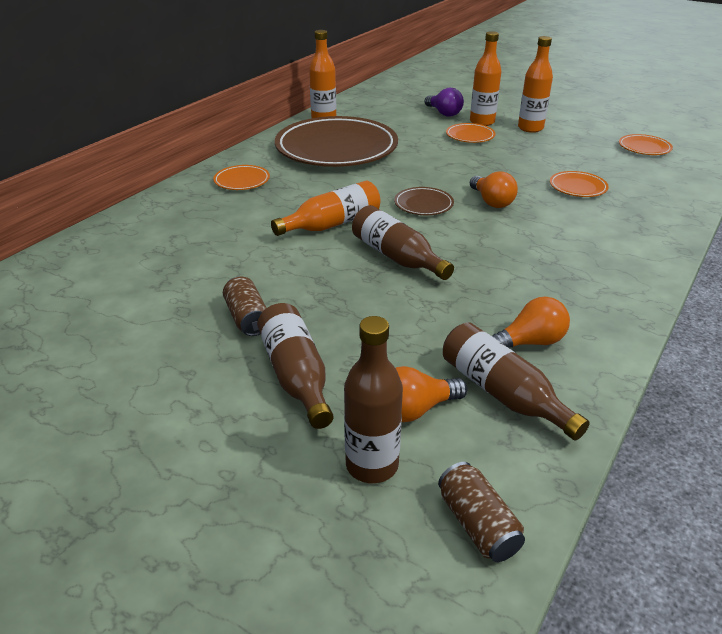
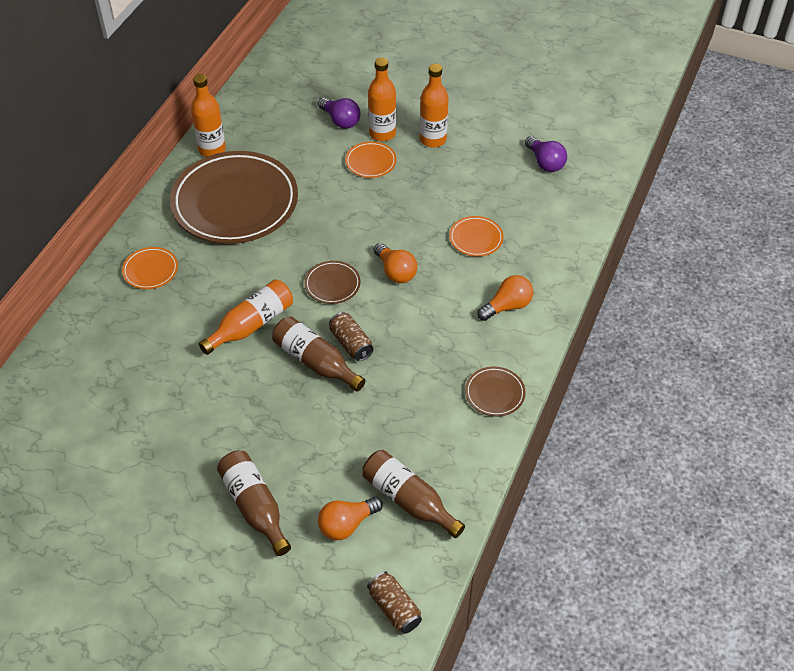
camera: 10 degrees left, 15 degrees up
(247, 318) = (203, 453): brown can -> brown can (351, 344)
(372, 465) = (322, 575): brown bottle -> none
(529, 342) = (428, 446): orange light bulb -> orange light bulb (507, 306)
(612, 303) = (495, 393): none -> brown plate
(644, 148) = (545, 162): orange plate -> purple light bulb

